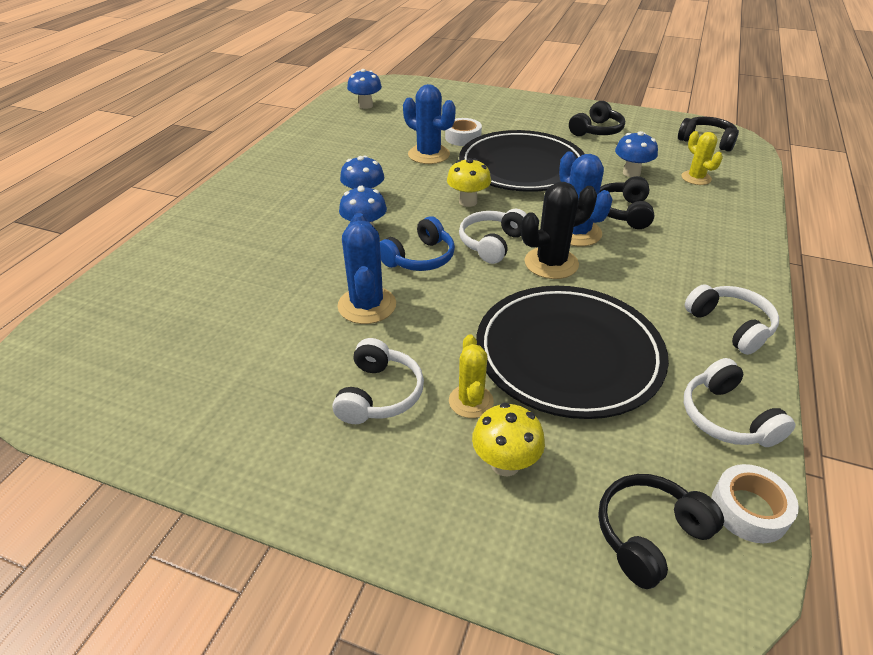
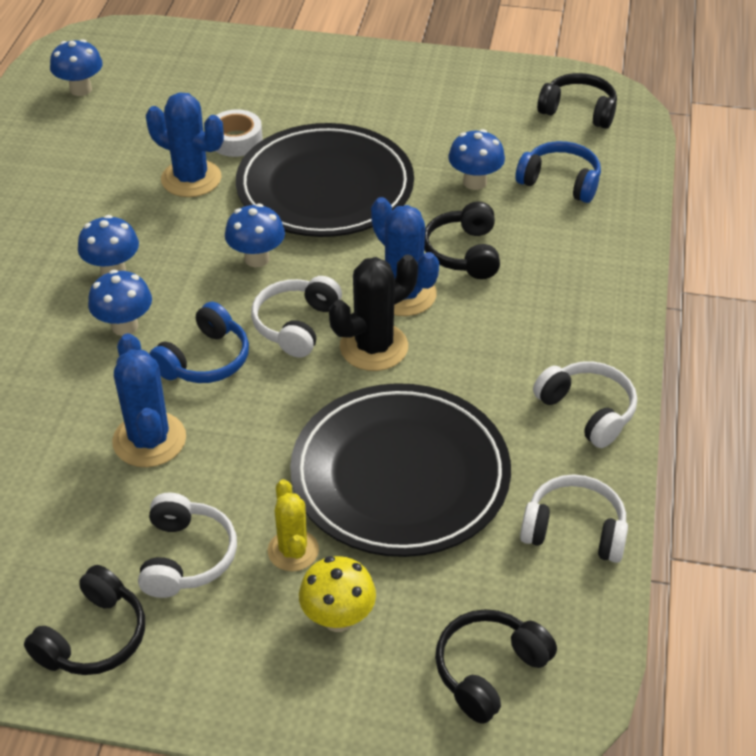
camera: 10 degrees left, 5 degrees up
(468, 201) = (257, 258): yellow mushroom -> blue mushroom
(596, 131) = (426, 106): black headphones -> black headphones (94, 637)
(696, 178) = (560, 182): yellow cactus -> blue headphones
(726, 417) = (574, 530): white headphones -> white headphones turned 135 degrees clockwise
(749, 509) = (589, 629): white tape -> none

